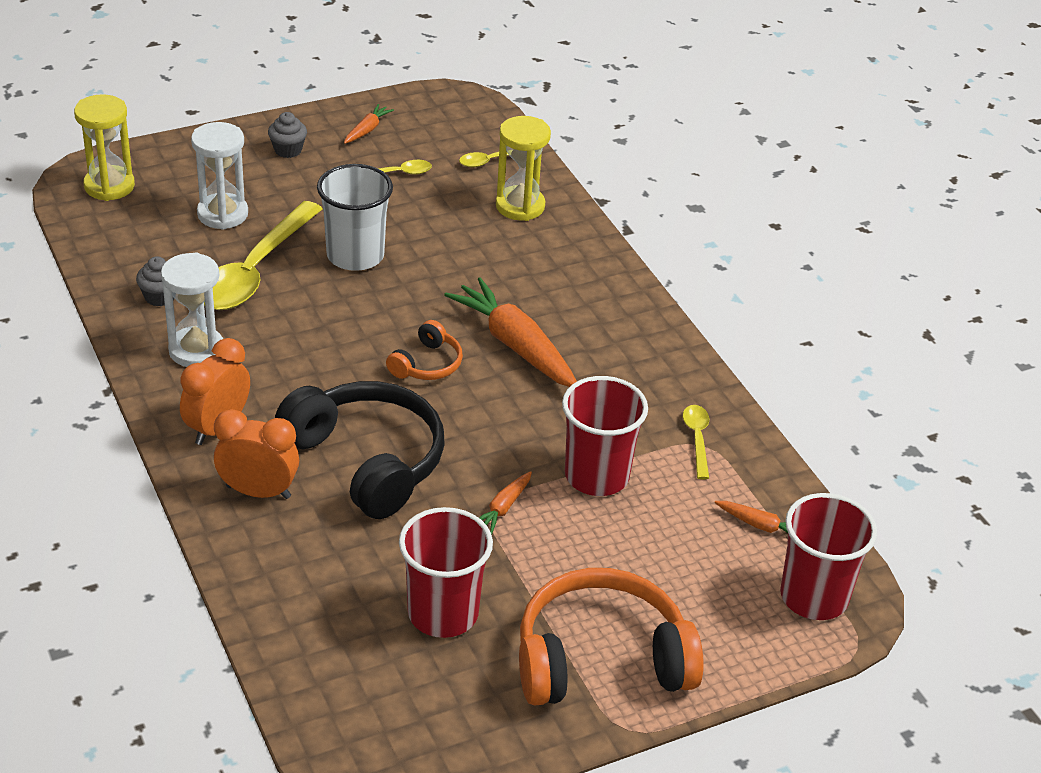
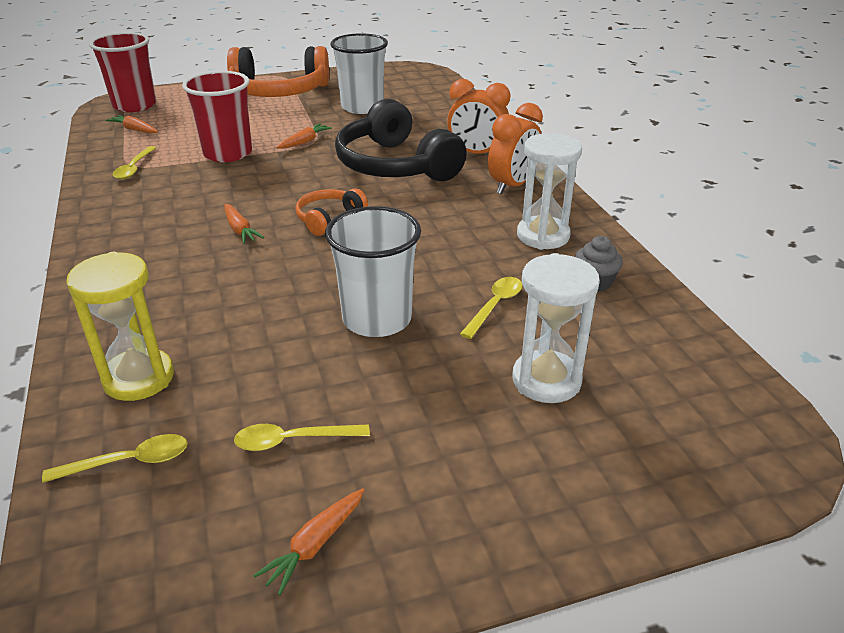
camera: 170 degrees left, 5 degrees down
(109, 186) = (724, 433): yellow hourglass -> none
(255, 270) = (495, 306): yellow spoon -> yellow spoon, size x0.45
(288, 150) = (459, 498): grey cupcake -> none
(443, 613) = (362, 107): red cup -> white cup
(515, 345) = (240, 230): orange carrot -> orange carrot, size x0.47

